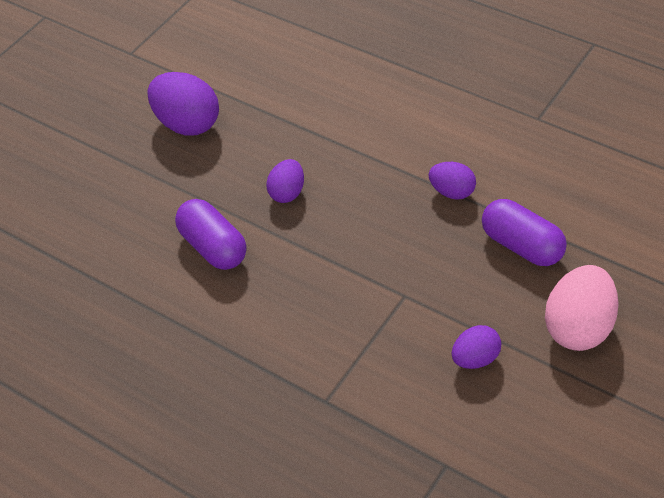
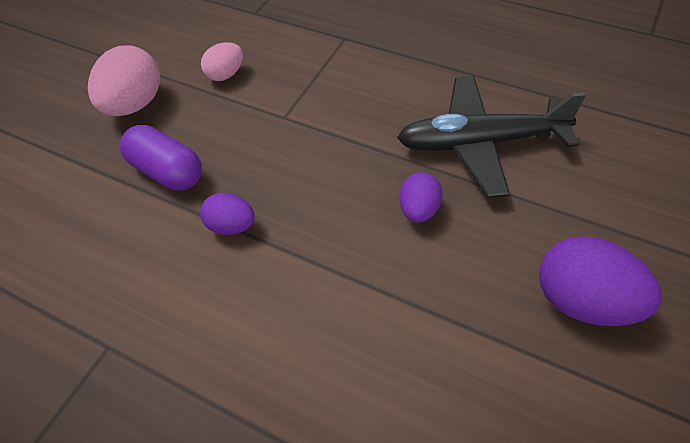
camera: 175 degrees right, 5 degrees up
(213, 247) = (480, 143): purple capsule -> black plane
(475, 359) = (226, 74): purple egg -> pink egg

